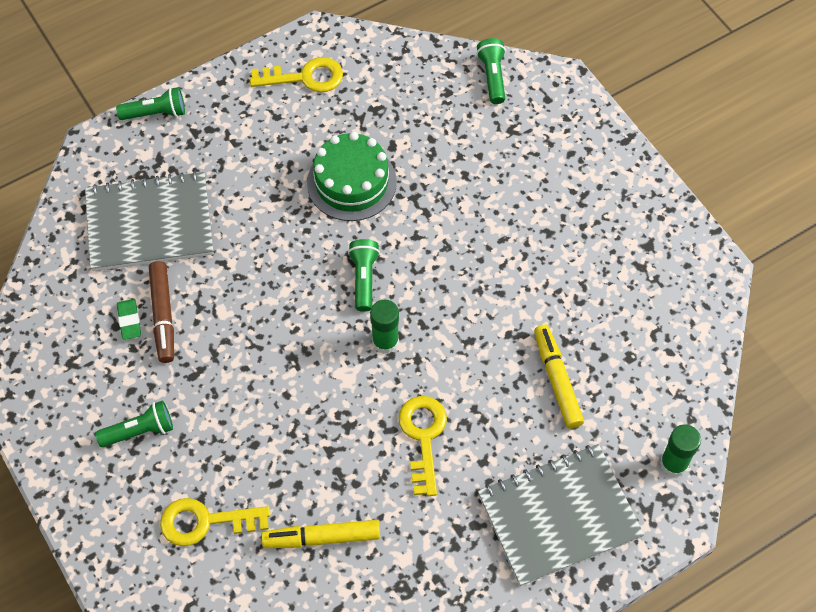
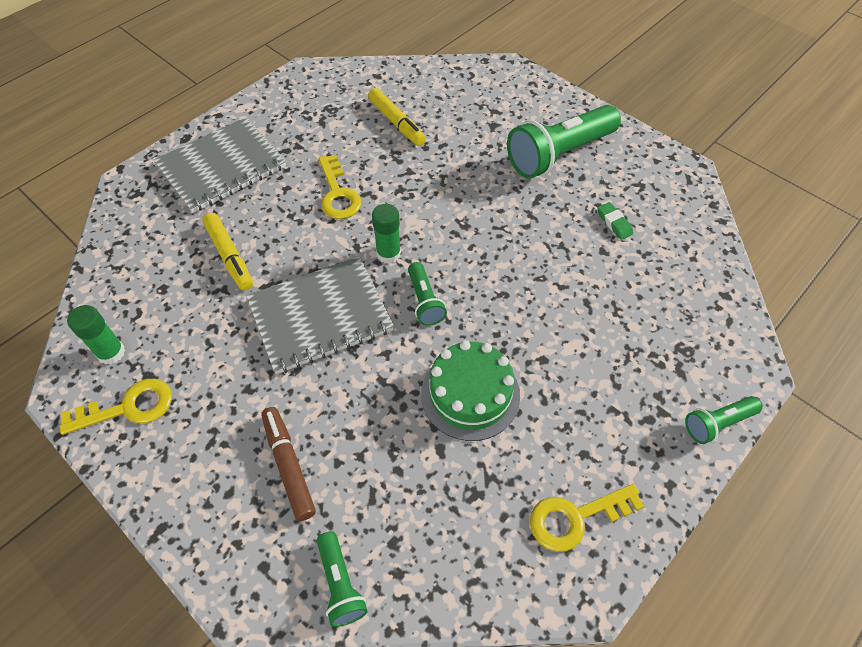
camera: 165 degrees right, 5 degrees down
(139, 431) = (559, 154): green flashlight -> green flashlight, size x2.02
(150, 223) = (648, 305): grey notebook -> grey notebook (320, 316)
(163, 316) = (588, 233): brown marker -> brown marker (288, 465)
(205, 522) = (482, 115): yellow key -> yellow key (128, 407)
(321, 538) = (396, 122): yellow marker -> yellow marker turned 75 degrees clockwise
(673, 463) = (127, 217): green glue stick -> green glue stick (111, 353)

